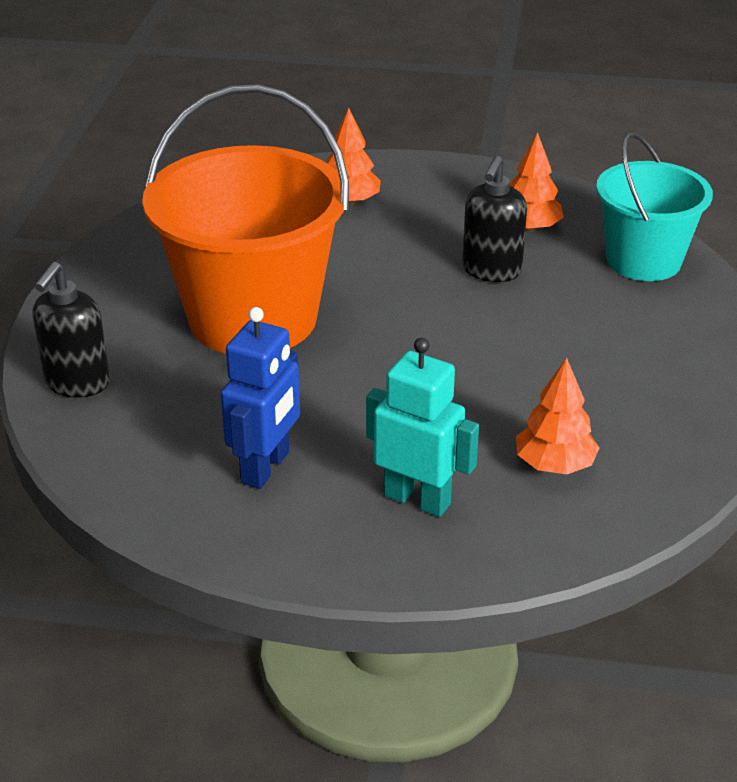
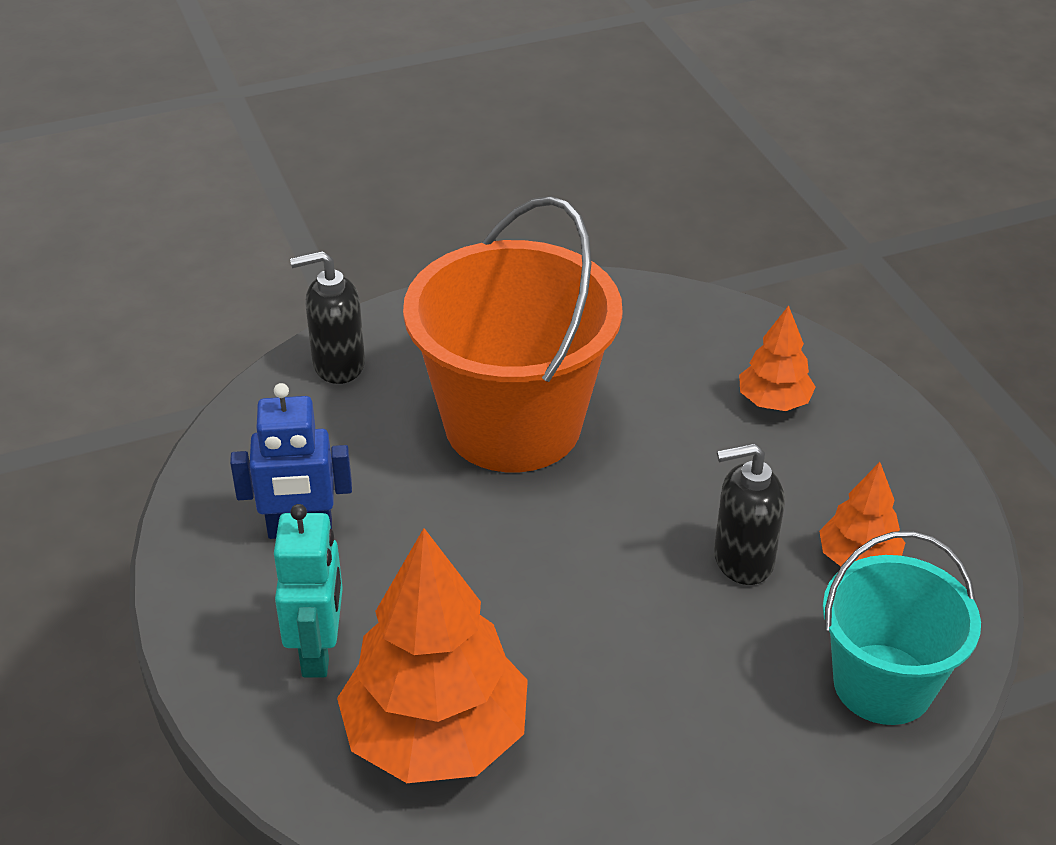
camera: 60 degrees right, 5 degrees up
(554, 465) = (436, 736): orange tree -> orange tree, size x1.99

